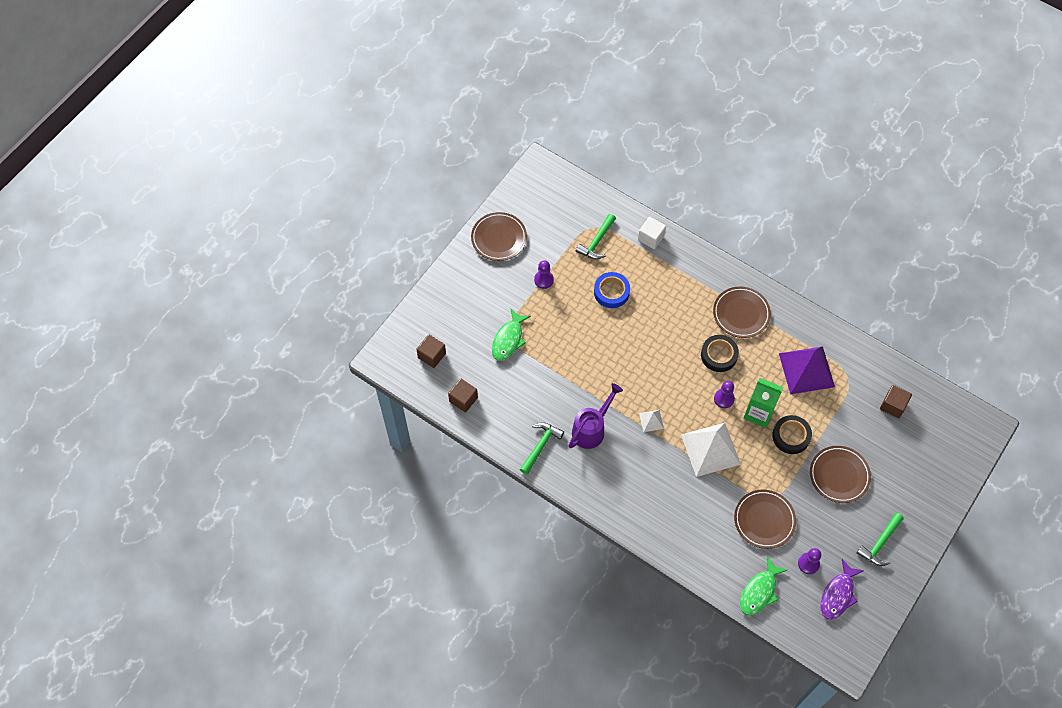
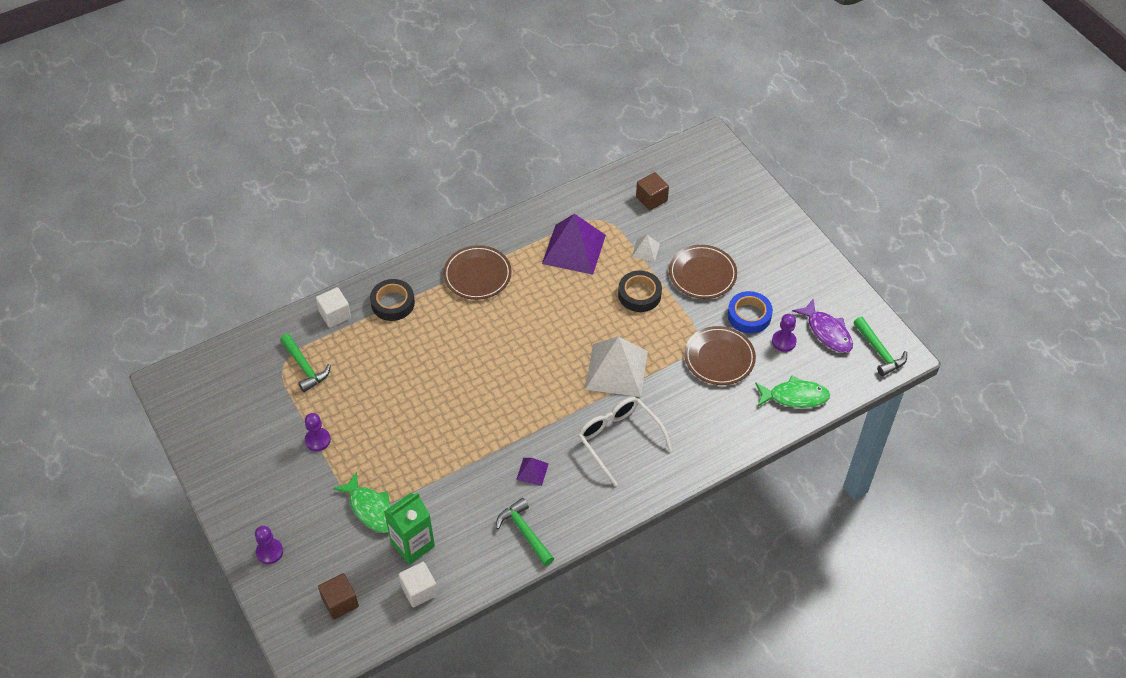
camera: 65 degrees left, 10 degrees down
(463, 399) = (419, 590): brown cube -> white cube
(499, 238) = (232, 463): brown plate -> none
(591, 429) = (532, 471): purple watering can -> purple pyramid
(611, 292) = (377, 380): blue tape -> blue tape (749, 315)
(650, 477) = (619, 440): none -> white glasses
(651, 420) = (554, 409): white pyramid -> white pyramid (645, 250)
(719, 355) = (513, 315): black tape -> black tape (393, 303)
(724, 399) = (565, 333): purple pawn -> purple pawn (269, 552)
(759, 413) = (599, 310): green carton -> green carton (412, 544)
(759, 591) = (794, 396): green fish -> green fish turned 60 degrees counterclockwise
(880, 543) = (789, 274): green hammer -> green hammer (879, 351)

